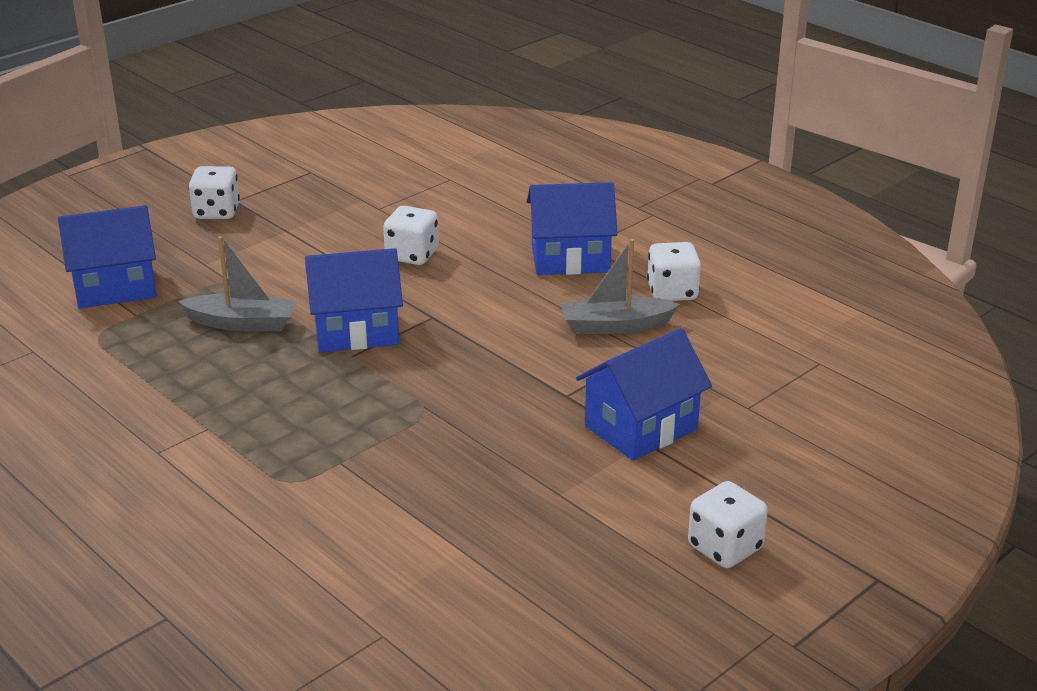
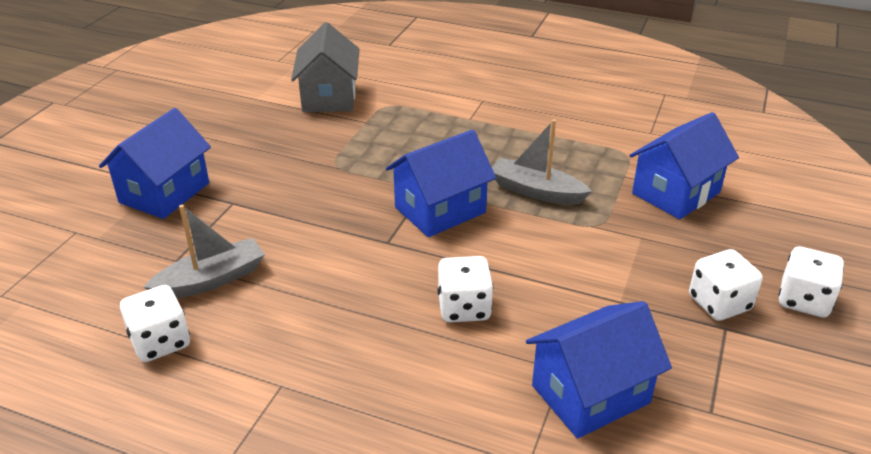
camera: 155 degrees right, 5 degrees up
(242, 323) = (536, 191): grey boat -> grey boat turned 45 degrees clockwise
(357, 520) = (329, 97): none -> grey house
(570, 258) = (292, 358): blue house -> blue house (590, 394)
(725, 547) = (94, 135): white dice -> white dice (804, 300)

